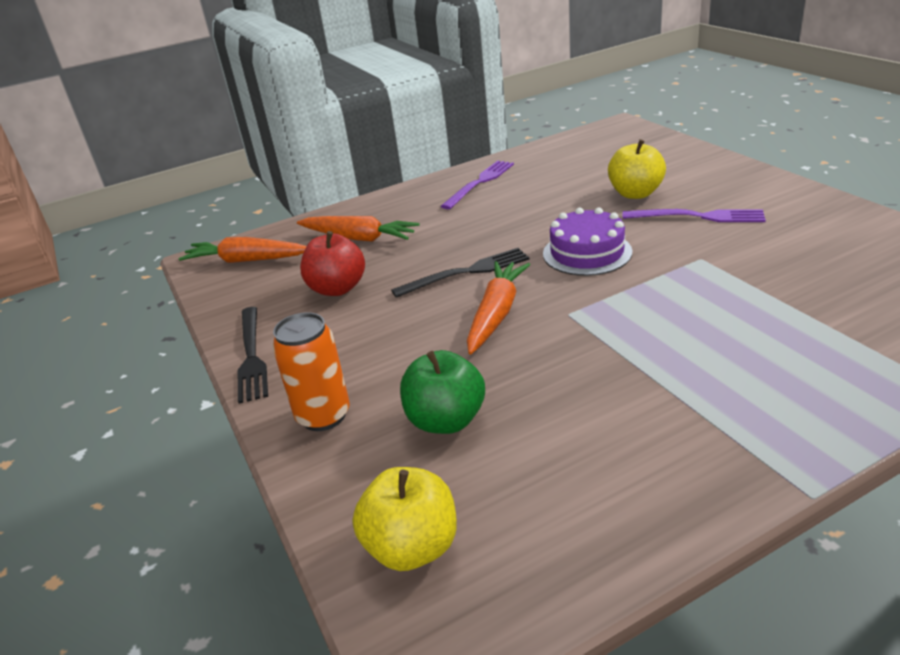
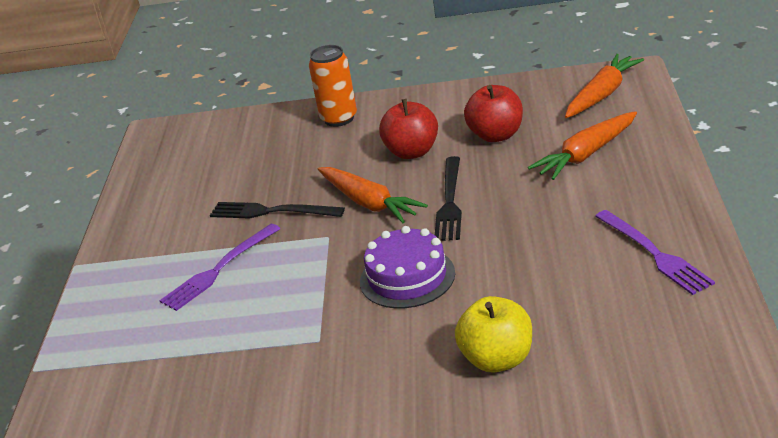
camera: 120 degrees right, 0 degrees up
(251, 356) = (438, 95): black fork -> black fork (271, 212)
(387, 325) = (412, 152): none -> red apple
(412, 547) = (209, 136): yellow apple -> none
(446, 420) = (281, 160): green apple -> none
(698, 217) = (393, 379): purple fork -> purple fork (219, 269)

